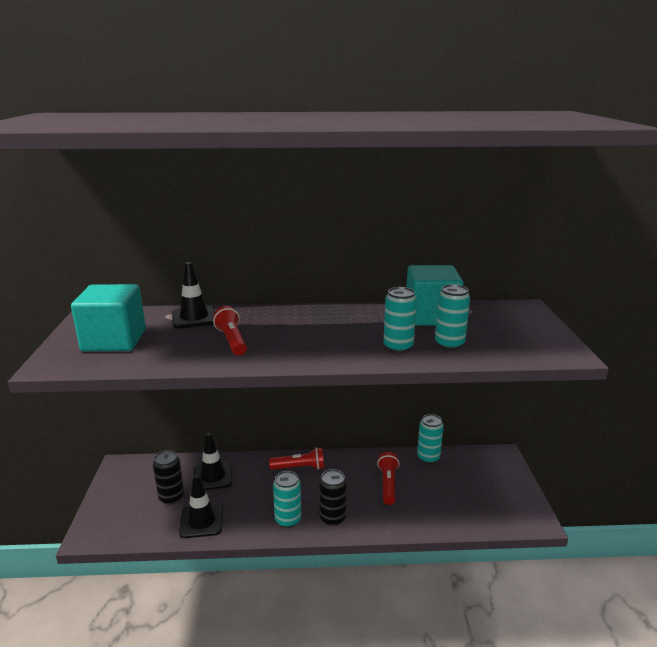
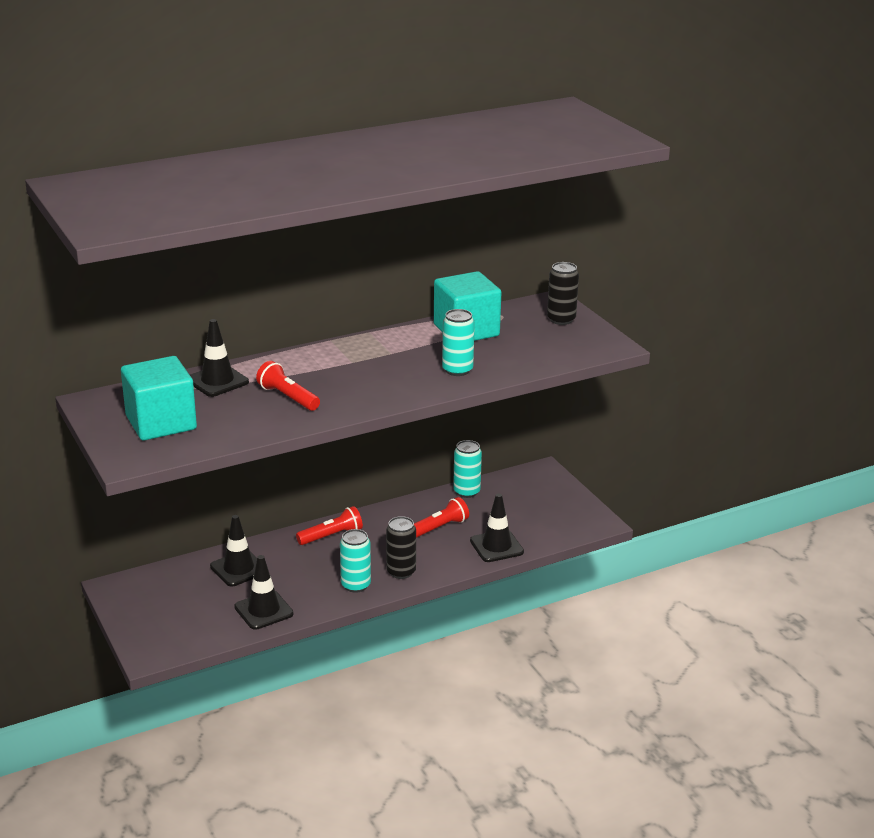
camera: 25 degrees left, 5 degrees up
(171, 497) = (209, 599): black can -> black can (561, 319)
(388, 484) = (439, 528): red flashlight -> red flashlight turned 75 degrees clockwise
(428, 517) = (496, 546): none -> black traffic cone
(449, 344) = (502, 357): turquoise can -> none

